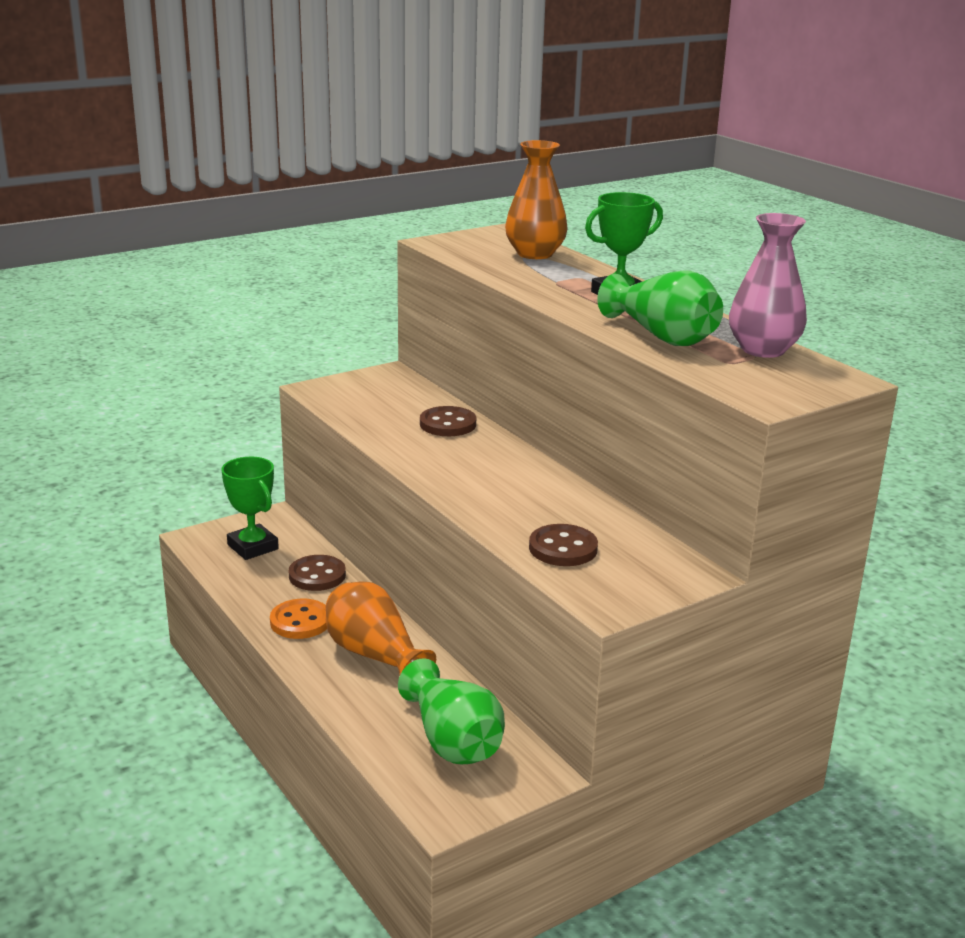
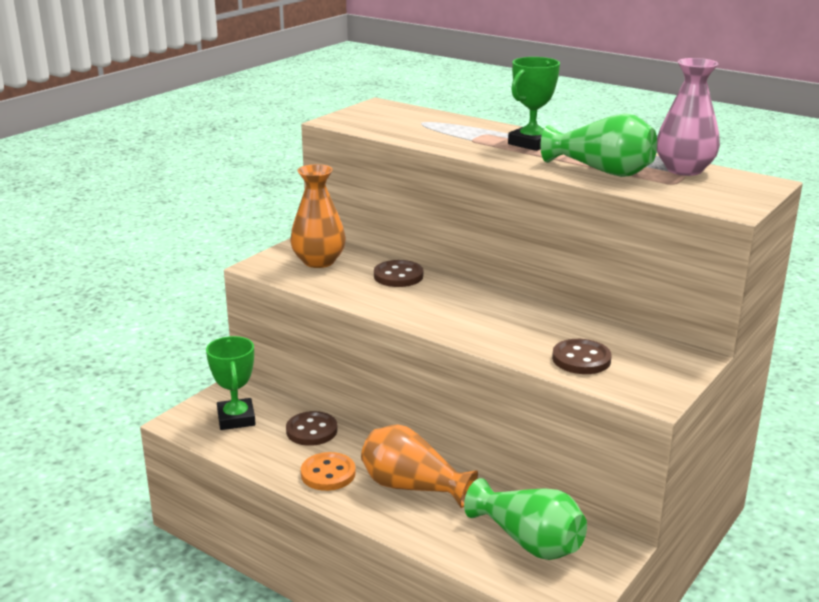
camera: 20 degrees left, 0 degrees up
(253, 547) = (236, 418): green trophy -> green trophy turned 45 degrees clockwise
(535, 254) = (428, 120): orange vase -> orange vase (319, 261)

